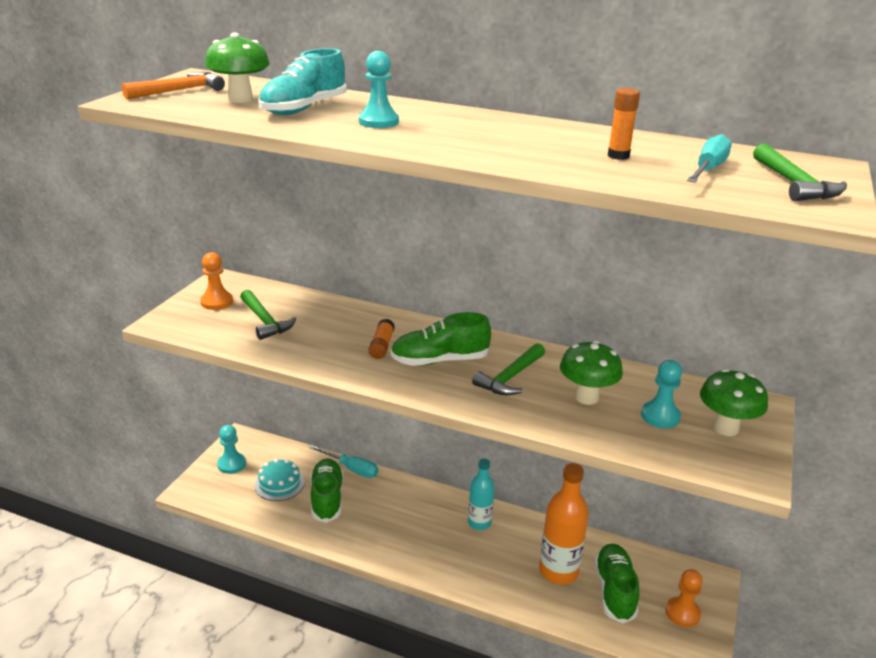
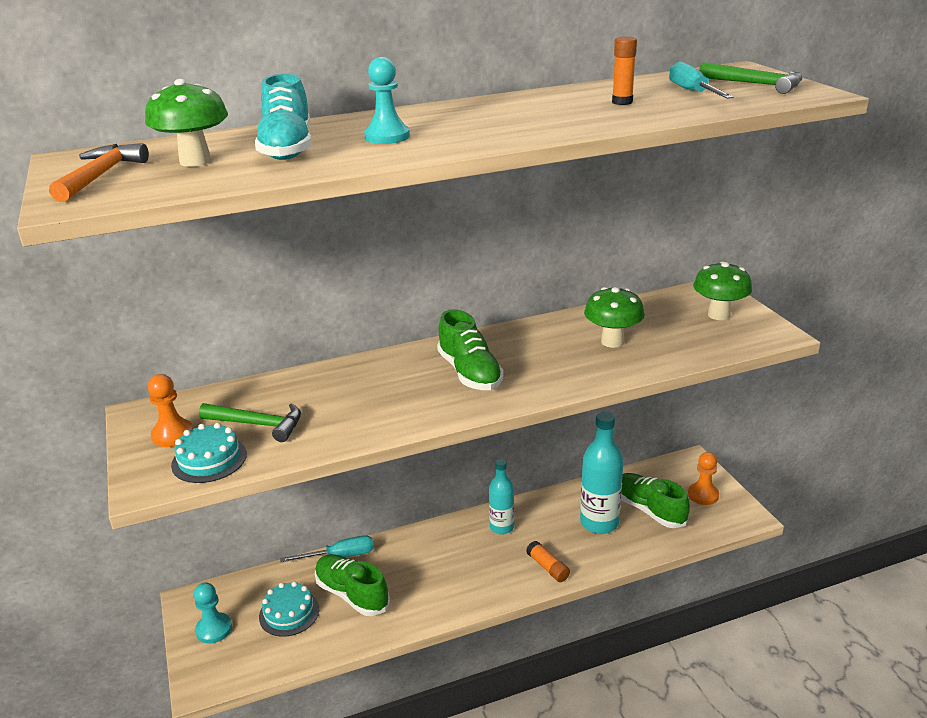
camera: 40 degrees left, 0 degrees up
(210, 327) = (209, 459): none -> turquoise cake
(381, 346) = (403, 387): orange glue stick -> orange glue stick (548, 567)
(440, 360) = (470, 373): green shoe -> green shoe turned 60 degrees counterclockwise
(510, 377) = (541, 356): green hammer -> none
(558, 571) = (599, 523): orange bottle -> turquoise bottle
(660, 416) = (674, 328): turquoise pawn -> none

